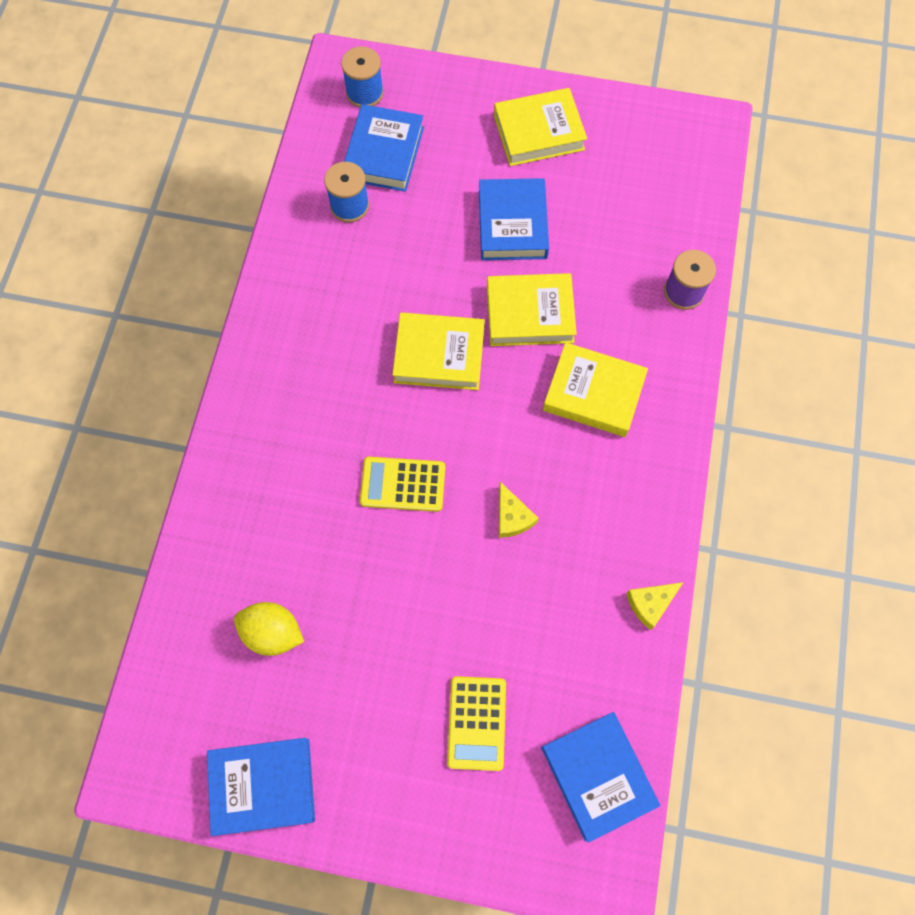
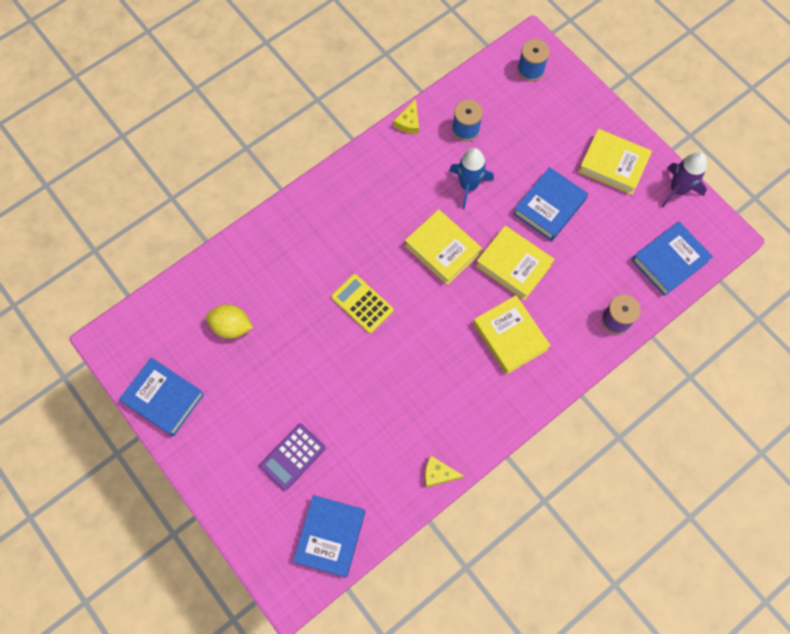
camera: 40 degrees right, 0 degrees up
(272, 632) = (231, 327): yellow lemon -> yellow lemon turned 45 degrees counterclockwise
(384, 153) = (511, 113): blue book -> blue book (669, 261)
(406, 264) = (468, 185): none -> blue rocket
(477, 723) = (292, 457): yellow calculator -> purple calculator
(512, 517) = (405, 367): yellow cheese -> yellow cheese (408, 122)
(625, 112) = (678, 189): none -> purple rocket

